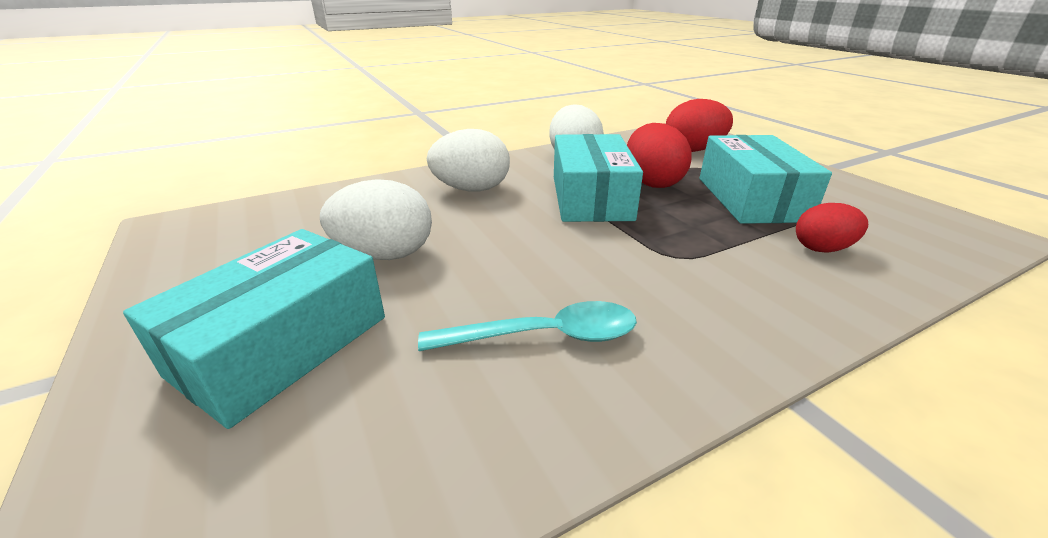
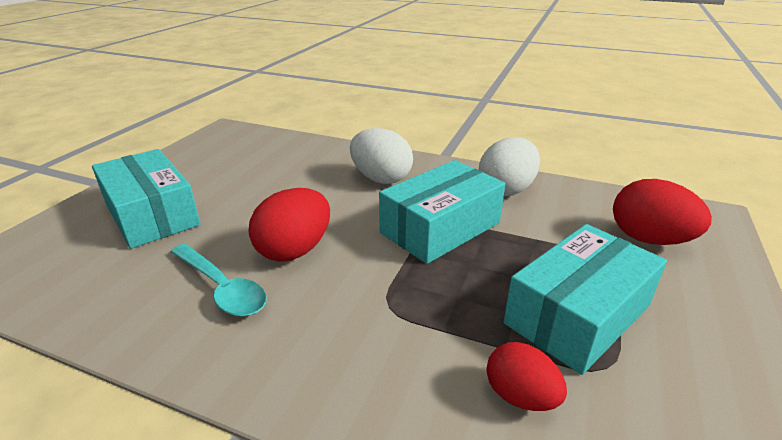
camera: 50 degrees right, 0 degrees up
(282, 345) = (152, 214): turquoise box -> turquoise box turned 60 degrees clockwise
(385, 254) = (259, 195): white egg -> none
(652, 182) = (519, 245): red egg -> red egg (294, 250)

